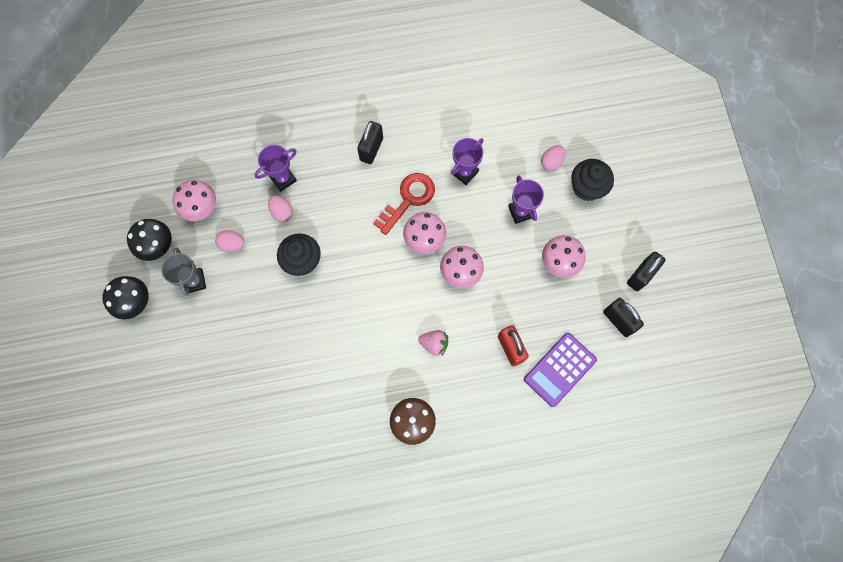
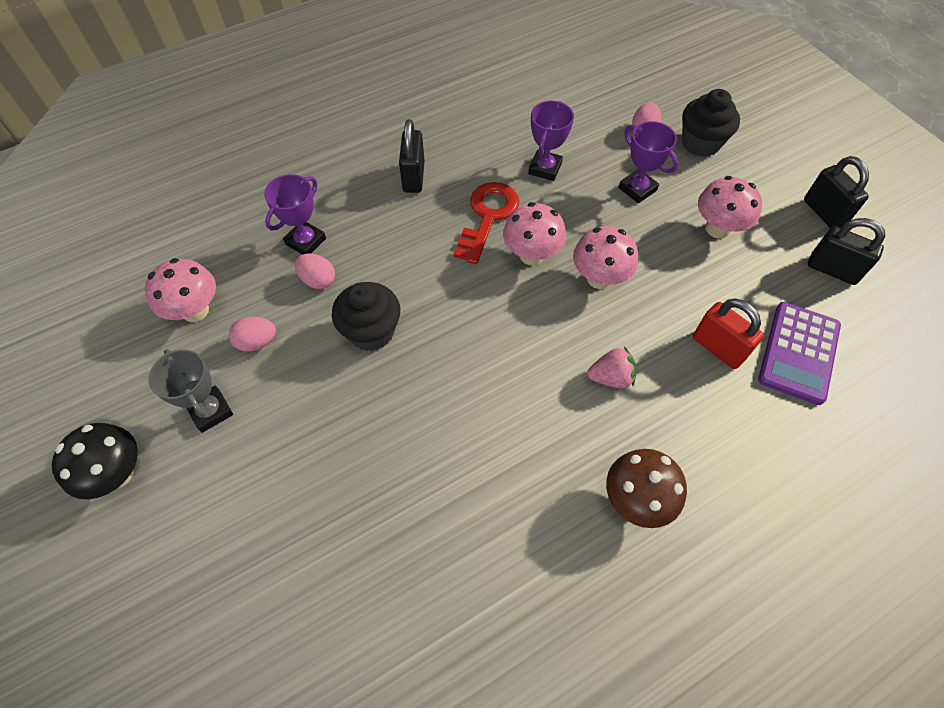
camera: 20 degrees left, 15 degrees down
(158, 246) = (138, 380): black mushroom -> none
(641, 275) = (824, 212): black padlock -> black padlock turned 45 degrees counterclockwise

